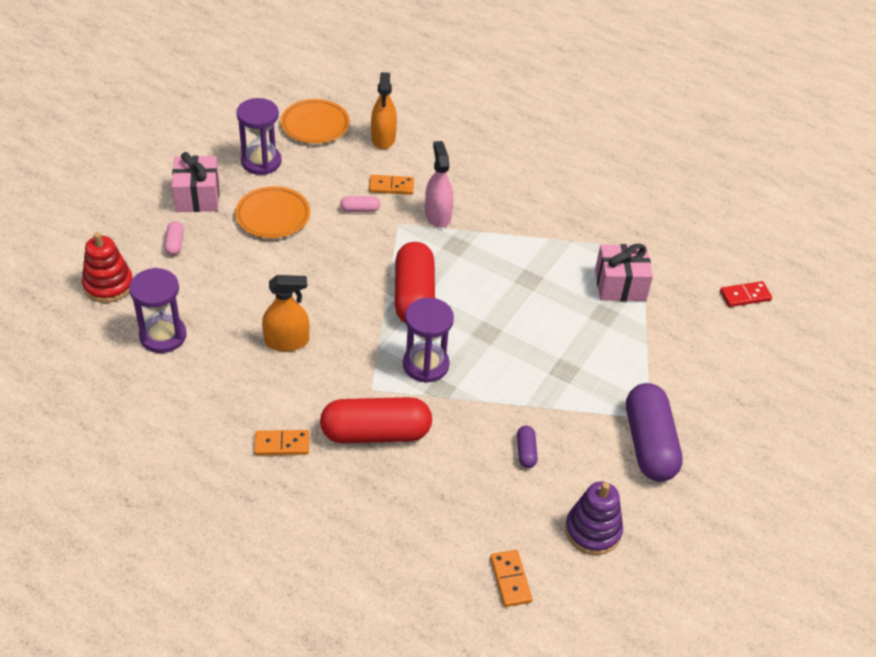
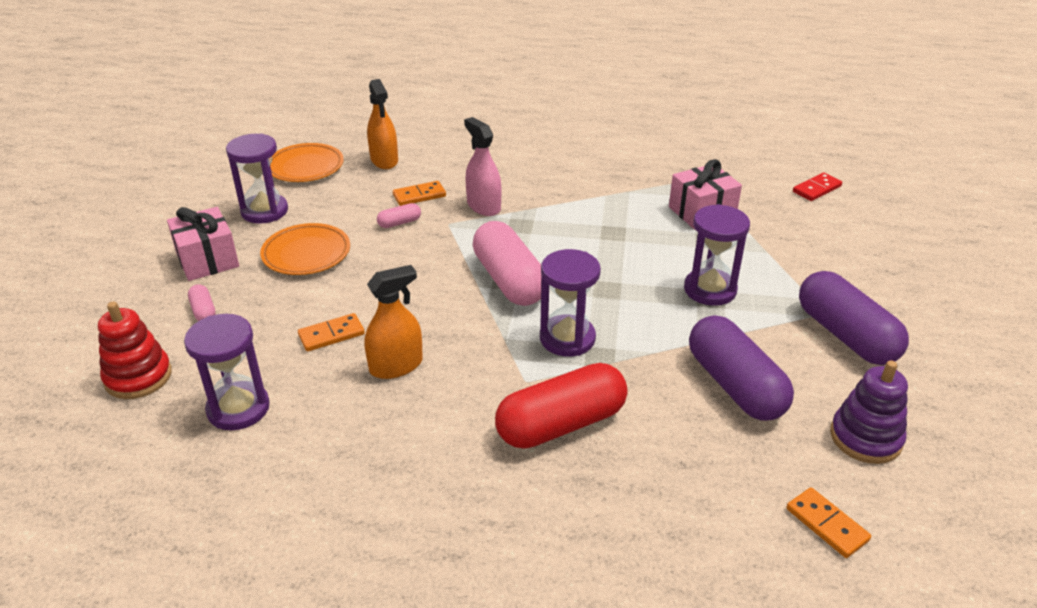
camera: 20 degrees left, 10 degrees down
(282, 444) = (459, 476): orange domino -> orange domino (331, 335)
(414, 296) = (509, 280): red capsule -> pink capsule
(526, 452) = (735, 385): purple capsule -> purple capsule, size x2.34
(569, 362) = (710, 290): none -> purple hourglass

